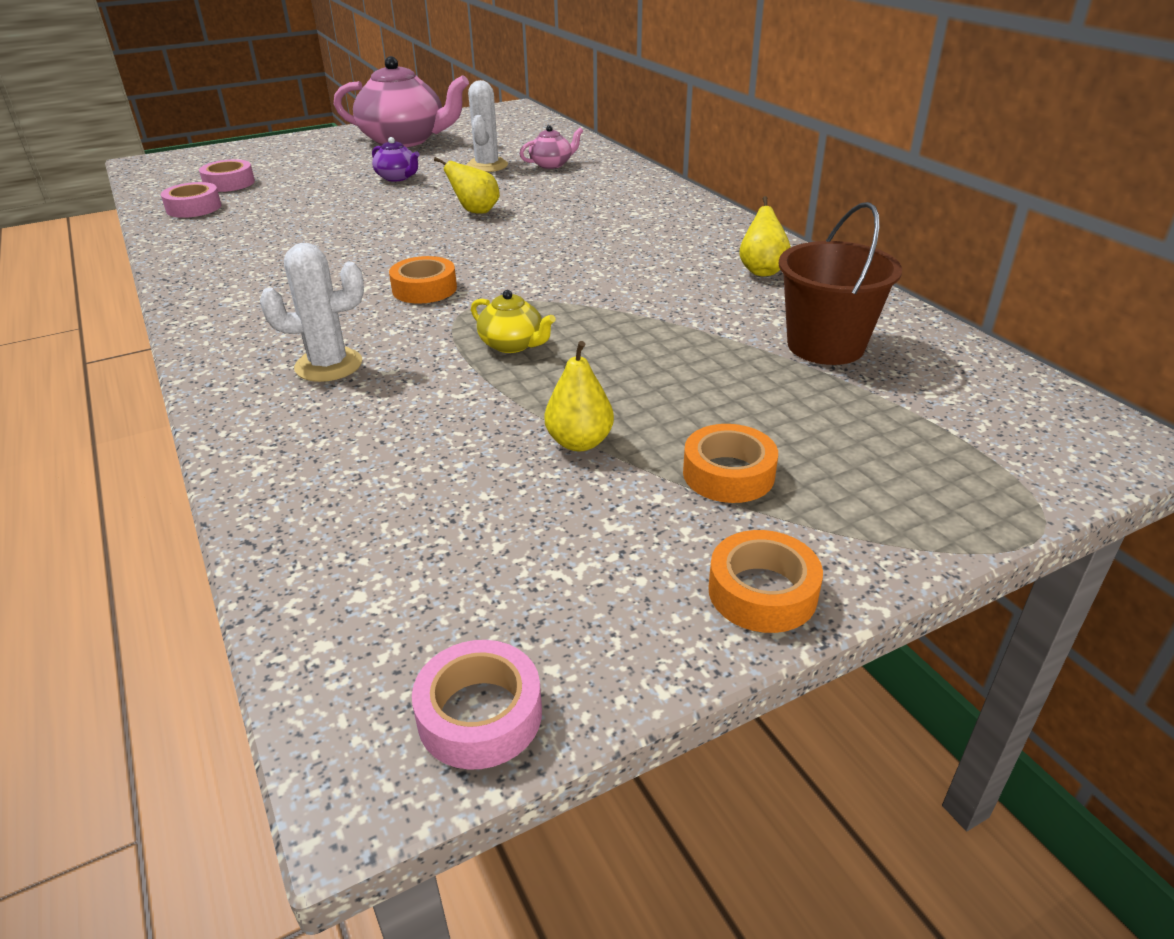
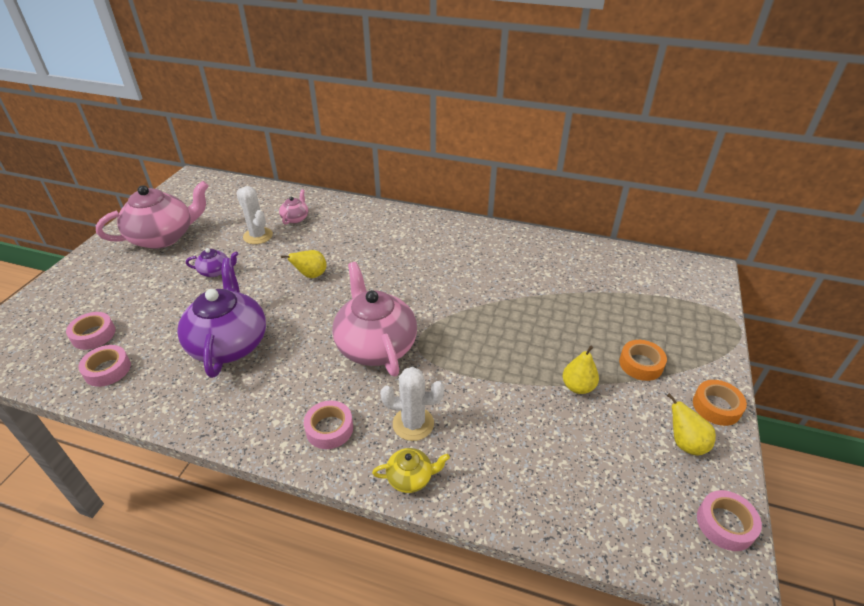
camera: 45 degrees left, 5 degrees up
(254, 327) = (329, 429): none -> pink tape
(306, 230) = (229, 343): none -> purple teapot
(328, 365) = (413, 424): white cactus -> white cactus turned 60 degrees clockwise
(424, 289) = (376, 345): orange tape -> pink teapot
(512, 345) = (473, 353): yellow teapot -> yellow teapot (410, 478)
(762, 271) = (502, 246): yellow pear -> yellow pear (685, 443)
(825, 346) = (581, 277): brown bucket -> none

